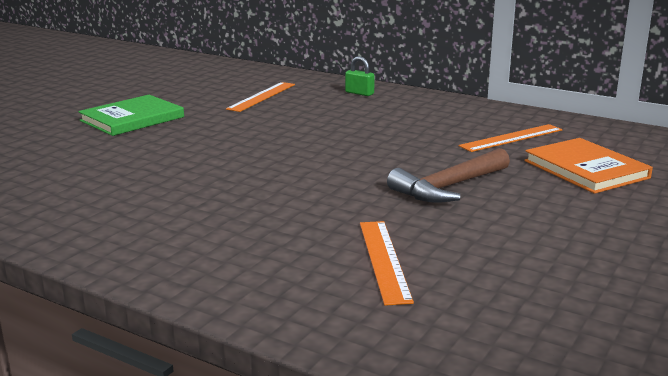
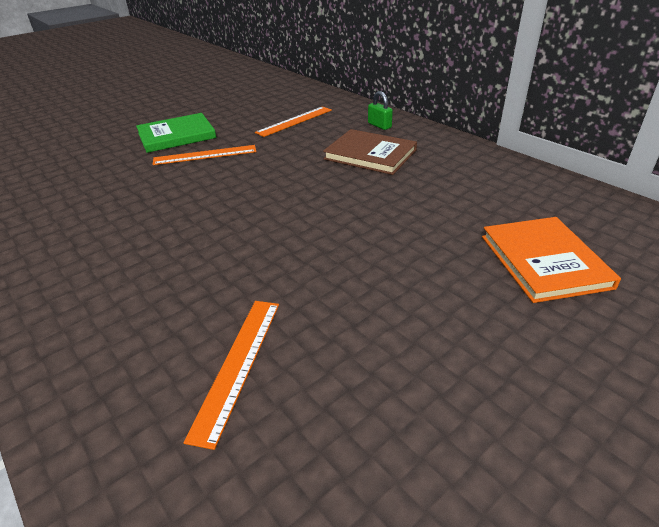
camera: 20 degrees right, 15 degrees up
(371, 116) = (370, 155): none -> brown book
(448, 187) = (378, 263): brown hammer -> none
(511, 138) = (488, 201): orange ruler -> orange ruler (205, 155)

